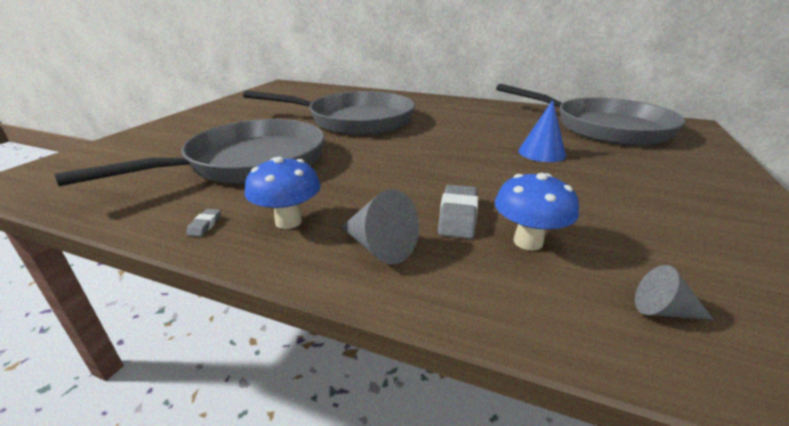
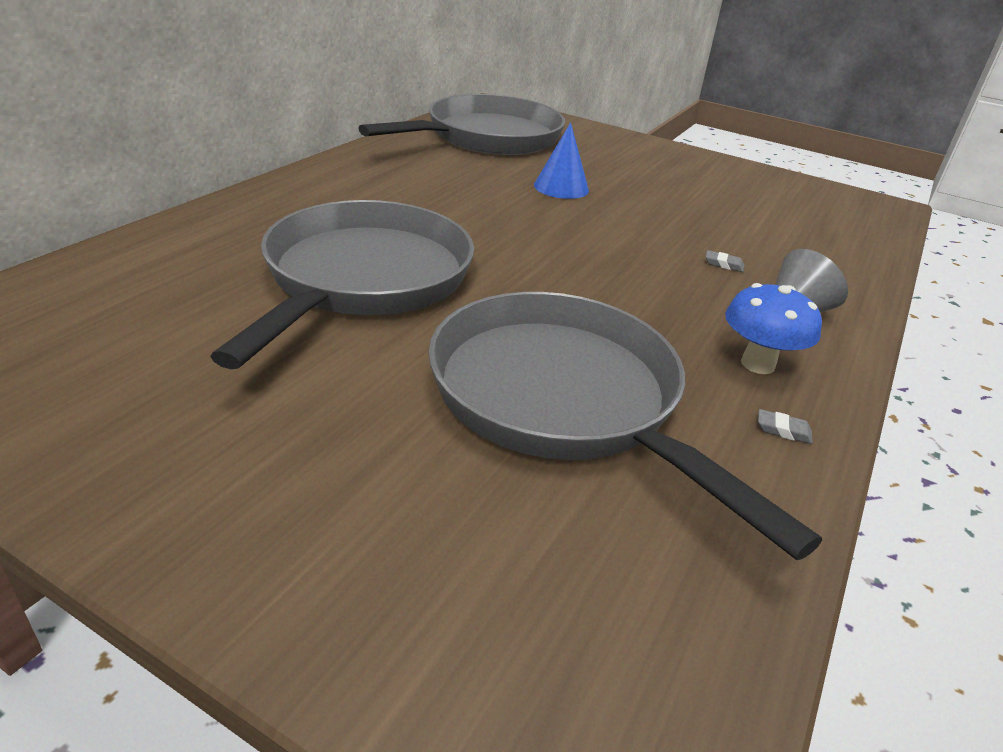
camera: 85 degrees left, 5 degrees up
(458, 216) = (723, 264): grey eraser -> grey eraser, size x0.49
(528, 242) = (762, 246): blue mushroom -> none
(663, 311) = (833, 229): grey cone -> none

